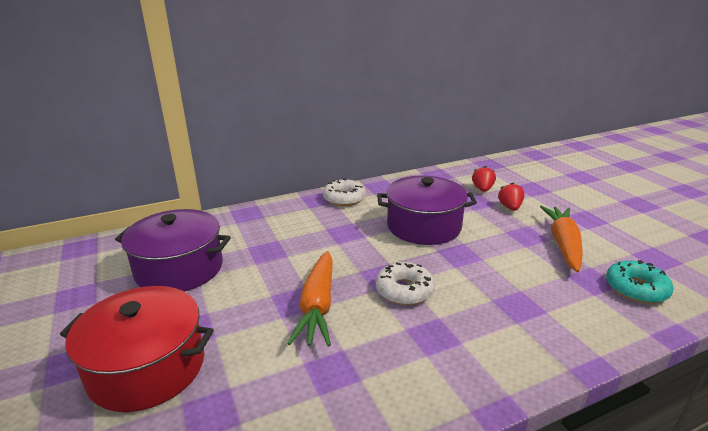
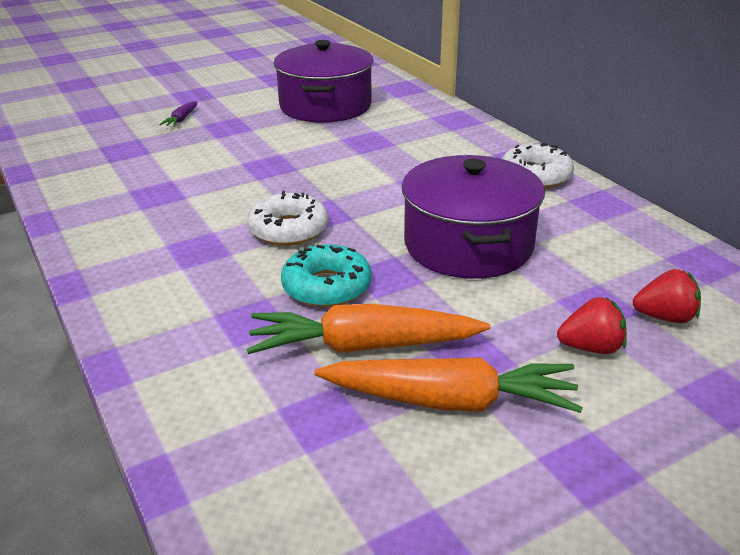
camera: 85 degrees right, 5 degrees up
(147, 368) = (181, 119): red pot -> purple carrot
(318, 306) = (259, 179): orange carrot -> orange carrot (363, 346)
(636, 288) = (296, 473): turquoise donut -> turquoise donut (327, 287)

